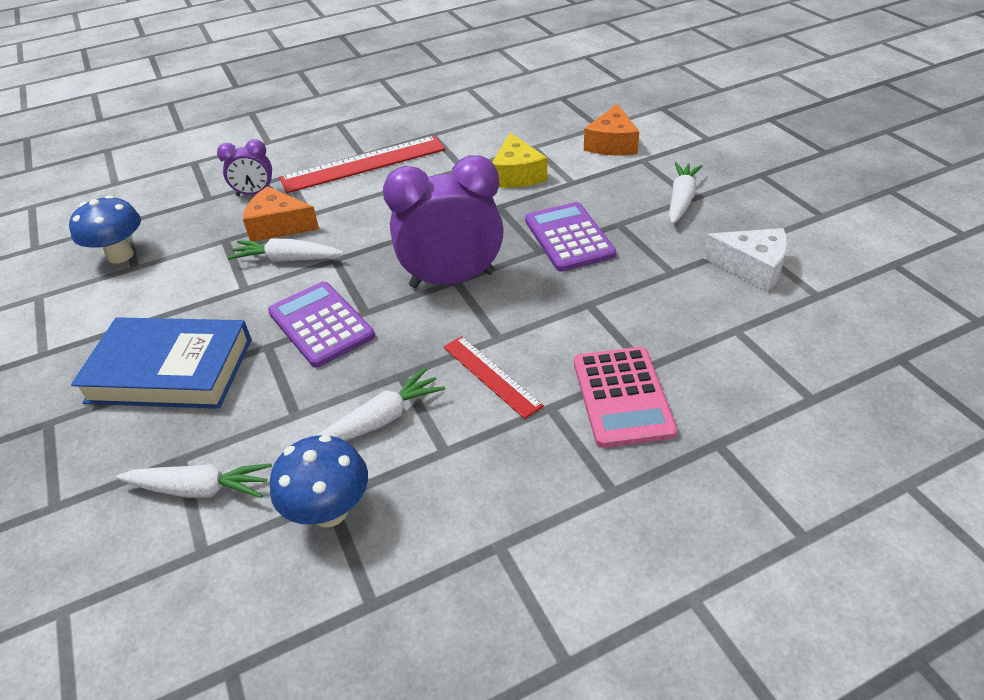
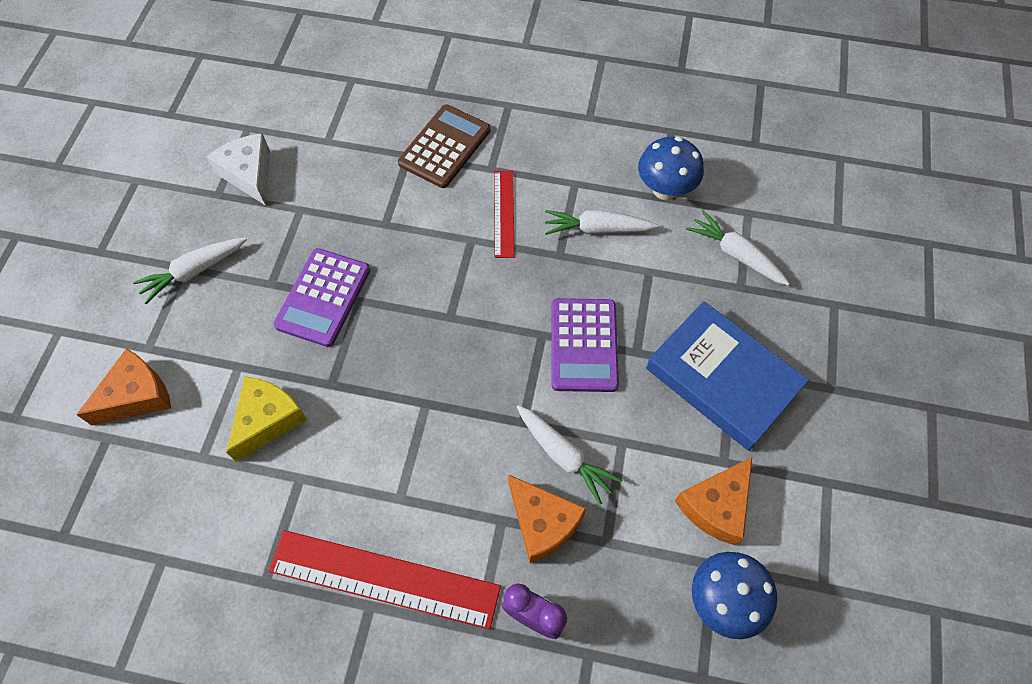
camera: 145 degrees left, 20 degrees up
(144, 293) = (716, 506): none -> orange cheese
(452, 279) = (452, 319): purple clock -> none
(622, 397) = (445, 147): pink calculator -> brown calculator

